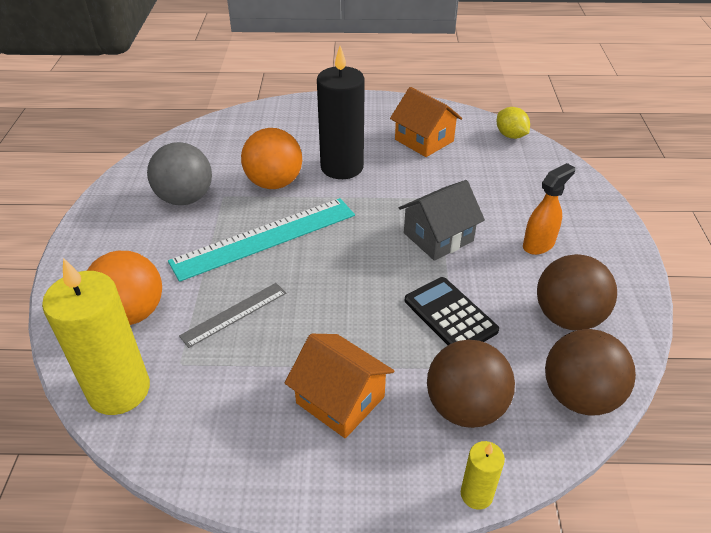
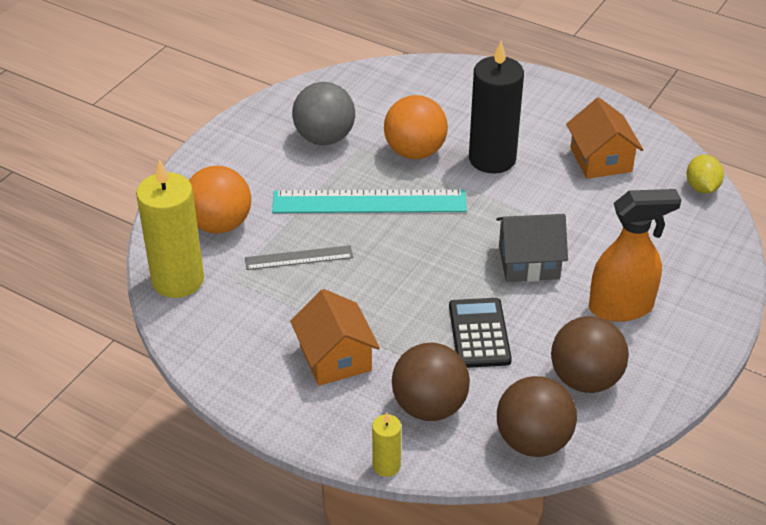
camera: 30 degrees right, 0 degrees up
(539, 244) = (621, 307): orange spray bottle -> orange spray bottle, size x1.53

